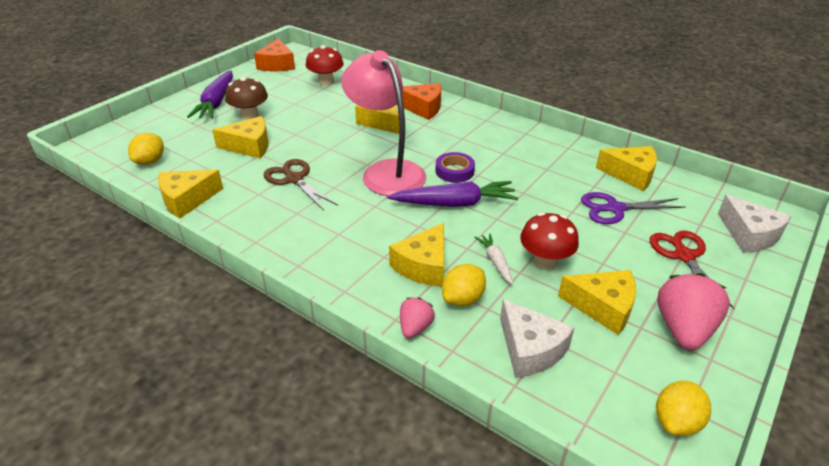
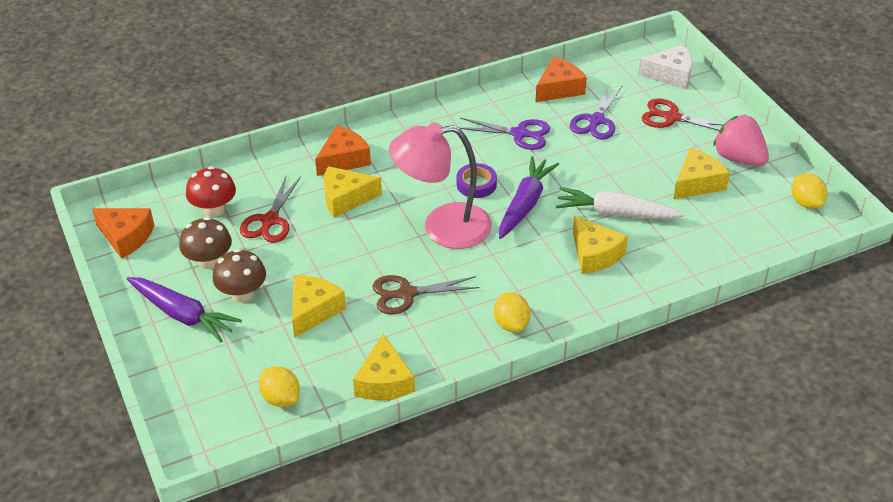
camera: 60 degrees left, 5 degrees up
(274, 95) = (209, 261): none -> brown mushroom
(331, 102) = (269, 221): none -> red scissors
(415, 327) = (660, 285): pink strawberry -> none
(463, 299) = (646, 248): yellow lemon -> yellow lemon (511, 324)
(495, 262) = (616, 213): white carrot -> white carrot, size x1.90
(530, 349) = (715, 236): white cheese -> none
(543, 173) = (520, 134): none -> purple scissors
(545, 261) = (632, 187): red mushroom -> none
(631, 174) = (559, 88): yellow cheese -> orange cheese

